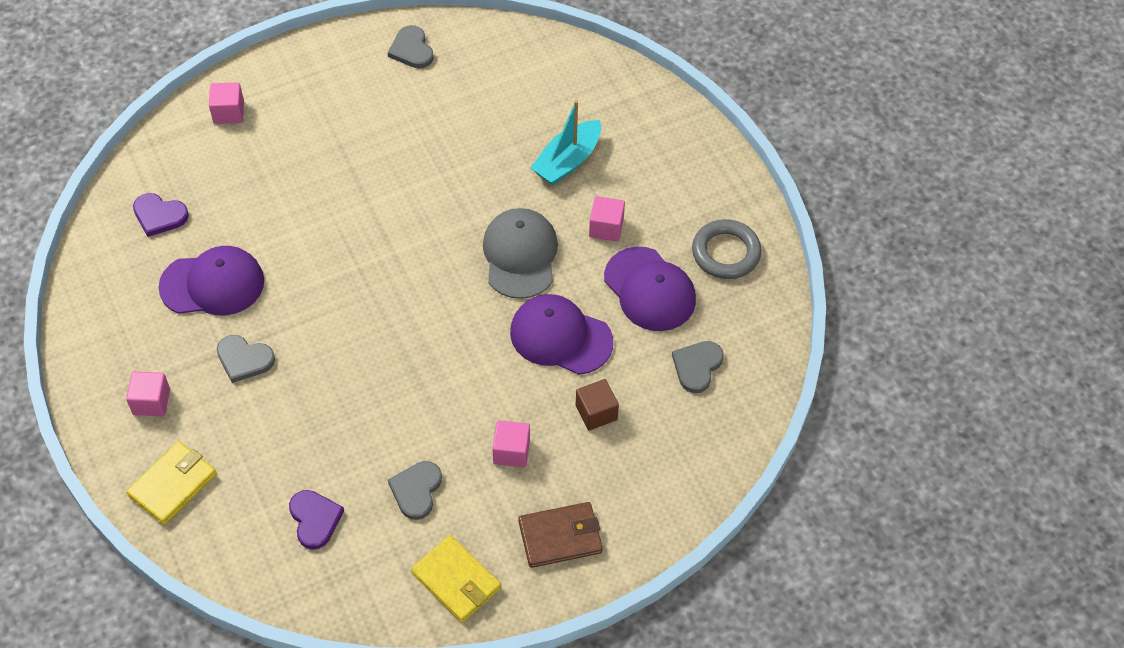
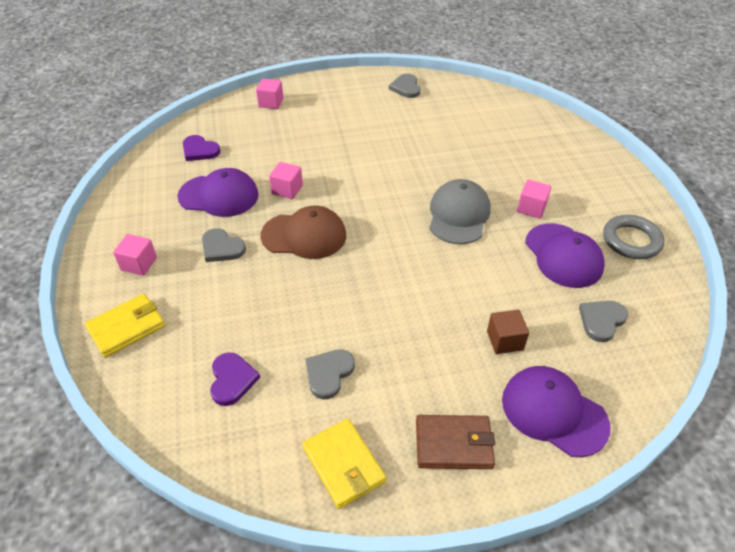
camera: 15 degrees right, 10 degrees down
(339, 322) = (304, 235): none -> brown cap
(511, 451) = (422, 358): pink cube -> pink cube (287, 189)
(560, 337) = (482, 276): purple cap -> purple cap (553, 412)
(567, 161) = (506, 163): turquoise boat -> none

